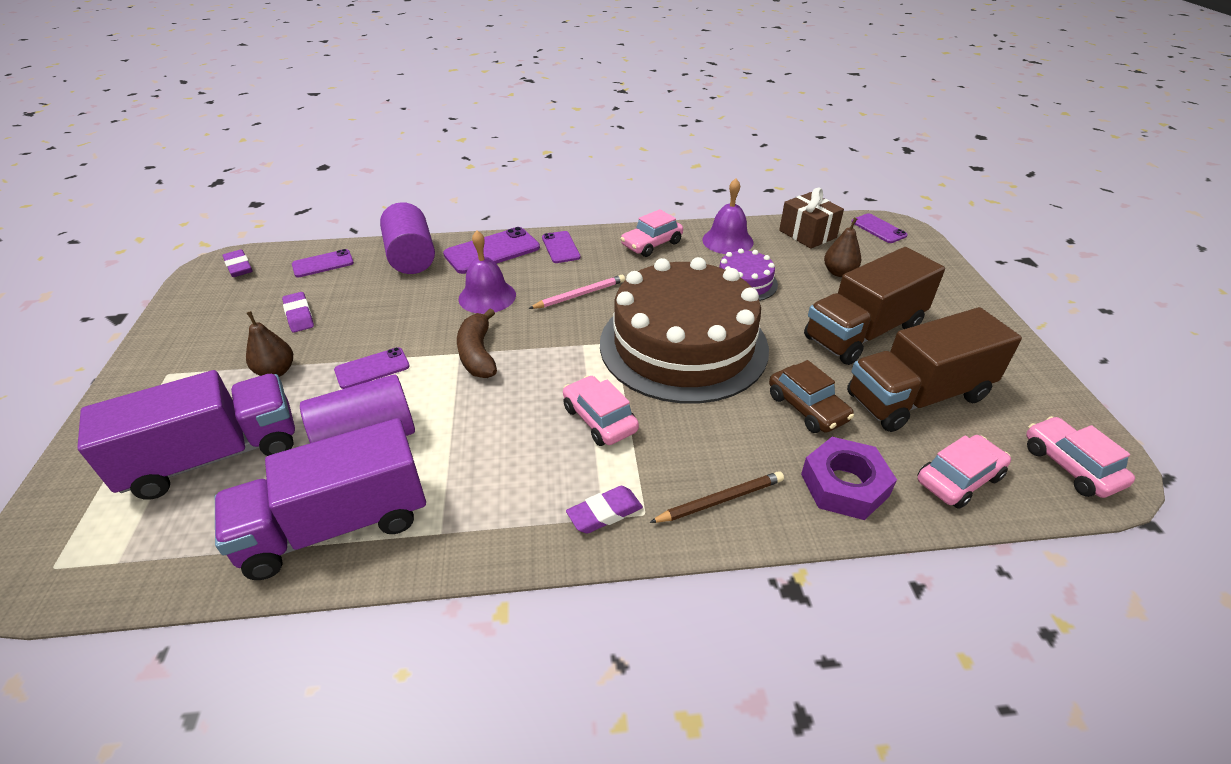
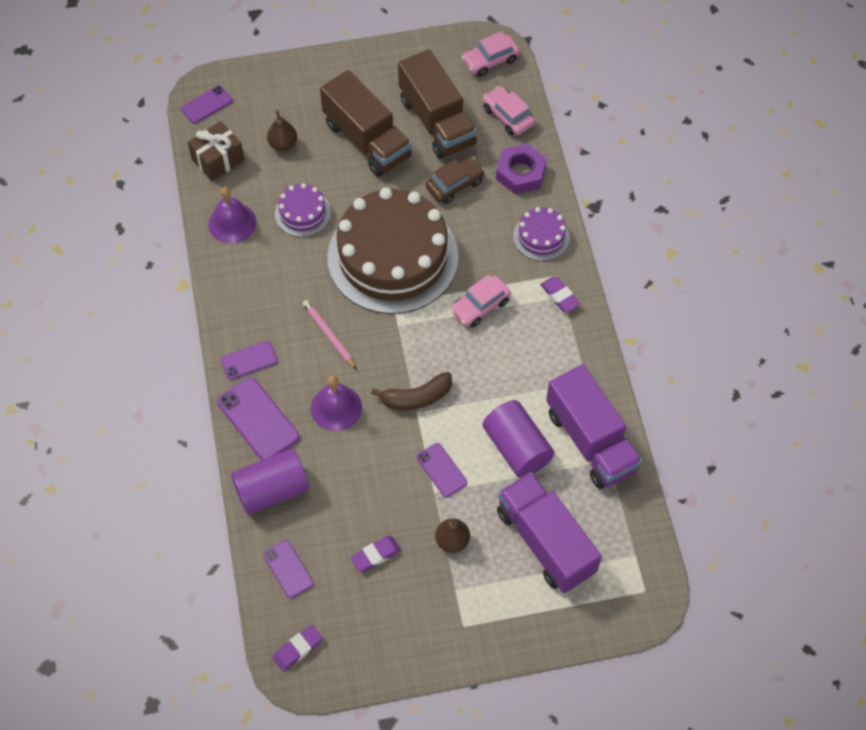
camera: 95 degrees left, 20 degrees up
(651, 244) = (240, 284): pink car -> none
(720, 500) = (541, 236): brown pencil -> purple cake

